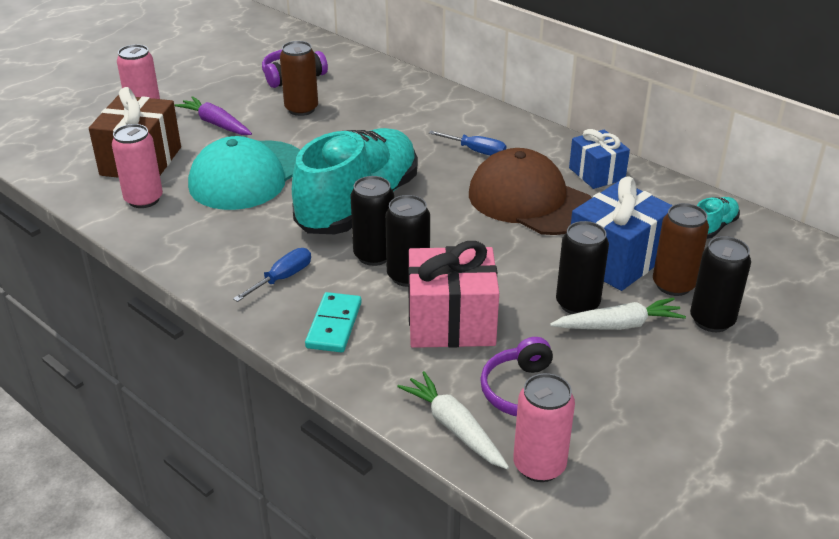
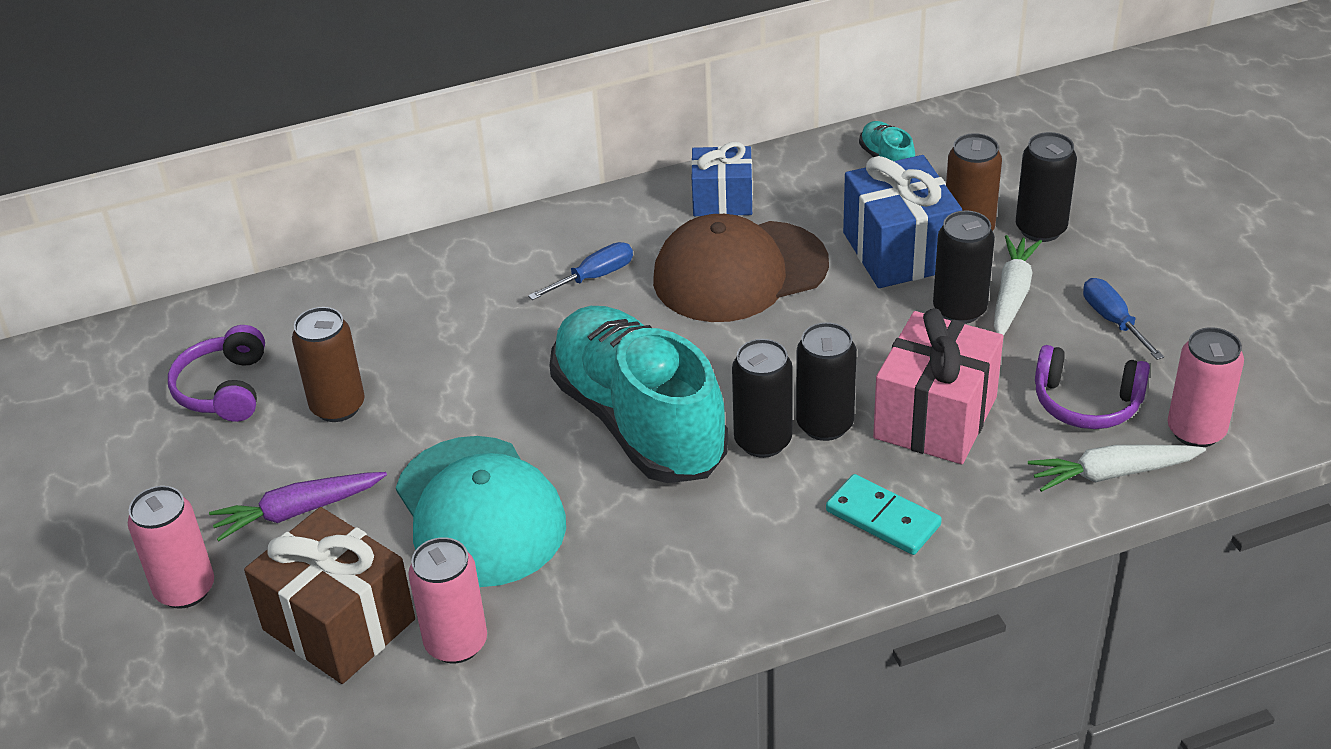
camera: 60 degrees left, 5 degrees up
(282, 278) = (757, 540): blue screwdriver -> blue screwdriver (1113, 321)

